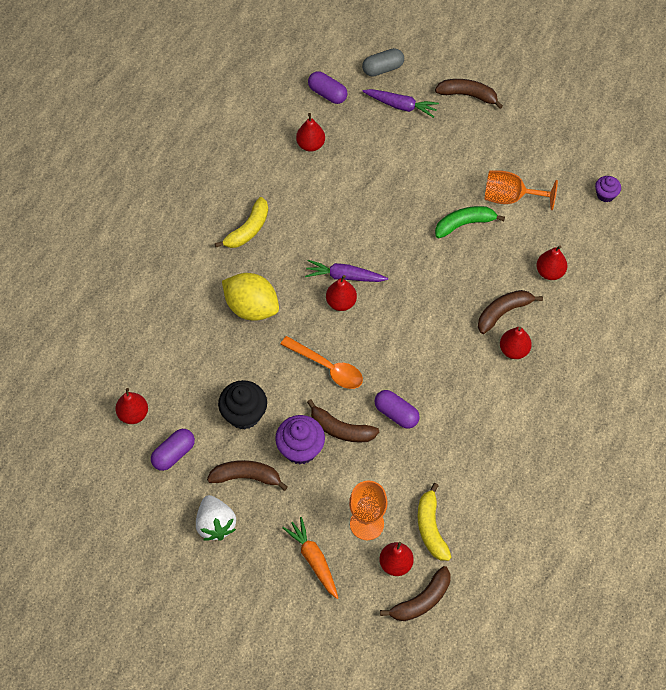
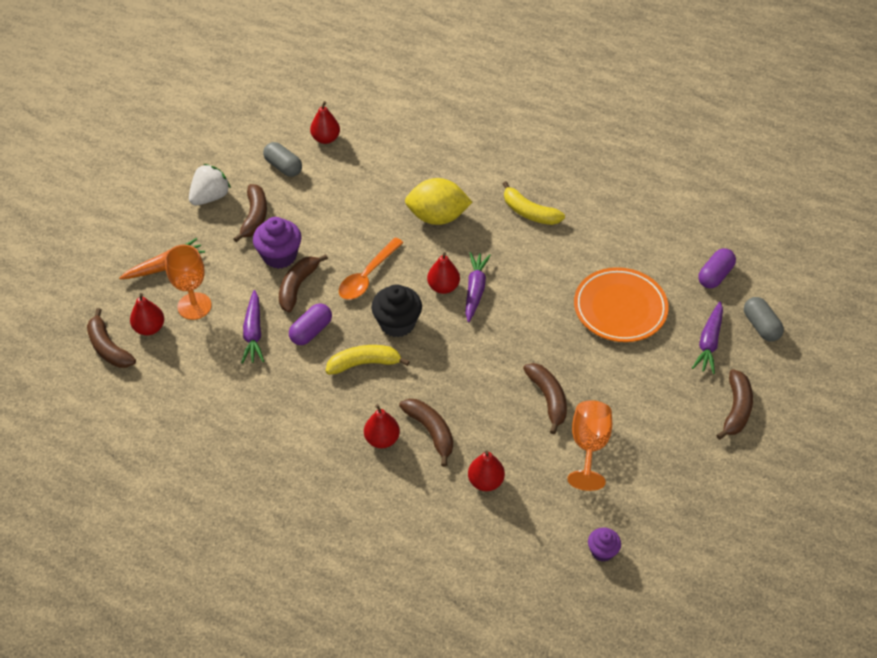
camera: 90 degrees right, 10 degrees down
(174, 454) = (283, 167): purple capsule -> grey capsule
(215, 524) = (210, 197): white strawberry -> white strawberry turned 150 degrees clockwise
(244, 414) = (320, 214): black cupcake -> black cupcake (397, 323)
(251, 307) = (437, 217): yellow lemon -> yellow lemon turned 60 degrees clockwise
(310, 145) = (642, 261): red pear -> none
(365, 165) = (620, 308): none -> orange plate
(399, 465) = (253, 333): none -> purple carrot
(431, 528) = (182, 357): yellow banana -> yellow banana (364, 363)
(464, 224) = (548, 398): green banana -> brown banana

